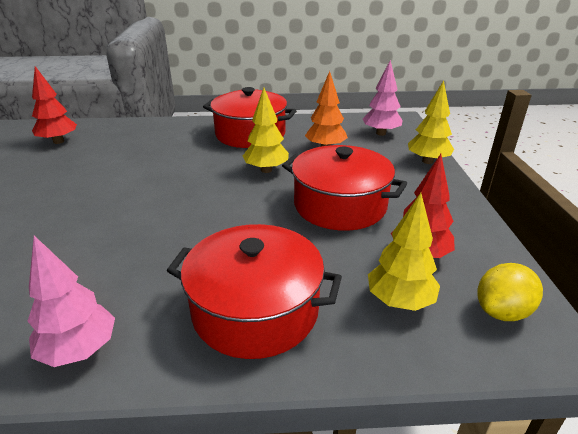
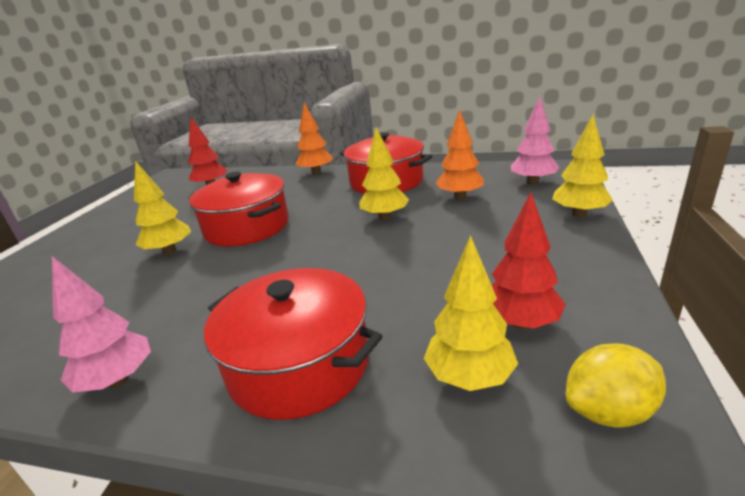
camera: 20 degrees right, 5 degrees down
(52, 216) = (169, 251): none -> yellow tree
(172, 125) = (316, 172): none -> orange tree
(340, 205) = (447, 258): red pot -> red pot (247, 227)

